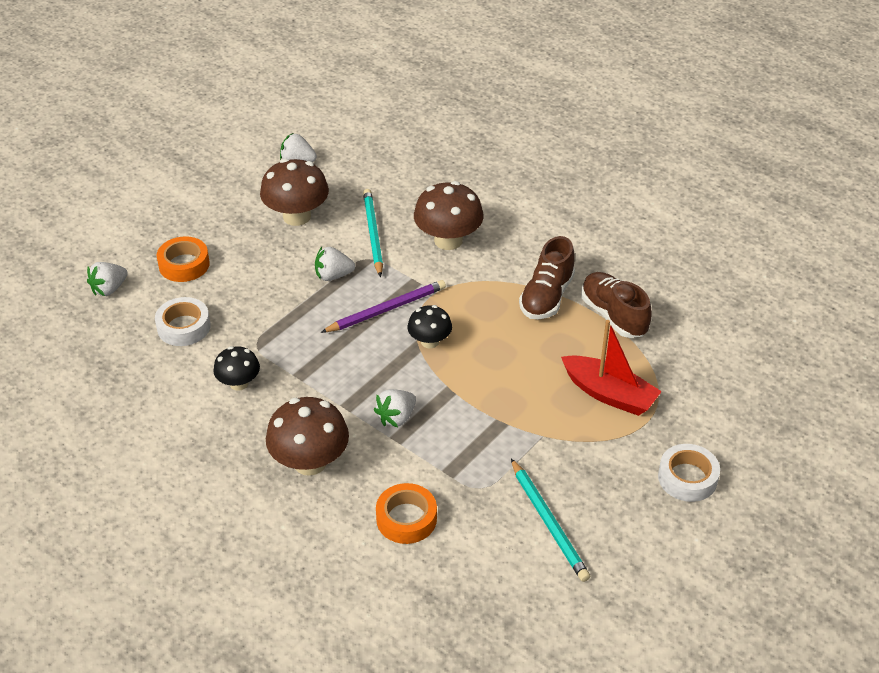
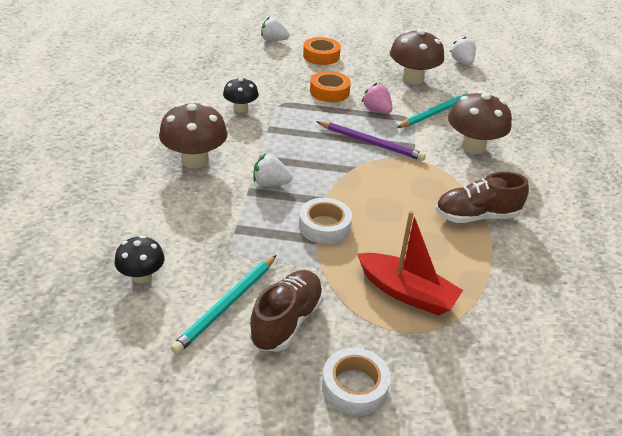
camera: 55 degrees right, 5 degrees down
(183, 327) = (269, 73): white tape -> white tape (324, 226)
(333, 276) = (376, 110): white strawberry -> pink strawberry
(406, 519) = (174, 223): orange tape -> orange tape (329, 92)
(429, 341) = (361, 173): black mushroom -> black mushroom (142, 276)
(609, 394) = (406, 293): red boat -> red boat turned 60 degrees counterclockwise
(613, 316) = (501, 263): brown shoe -> brown shoe (287, 321)

